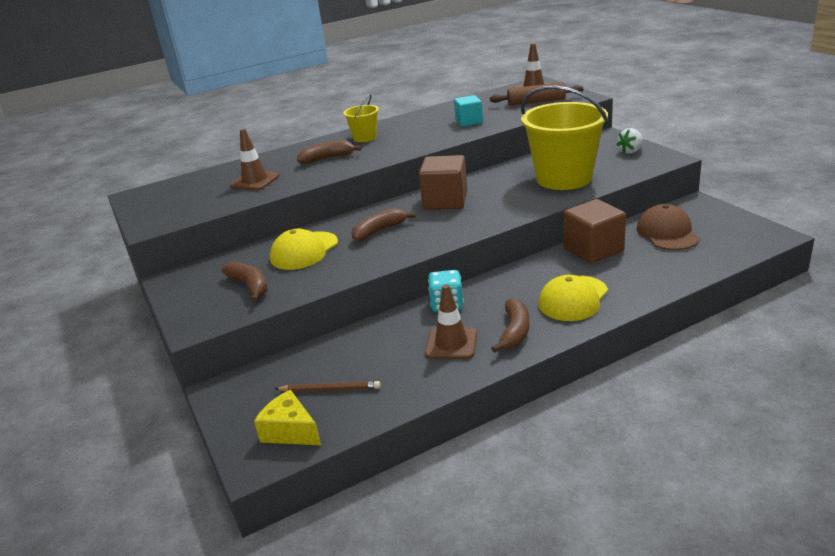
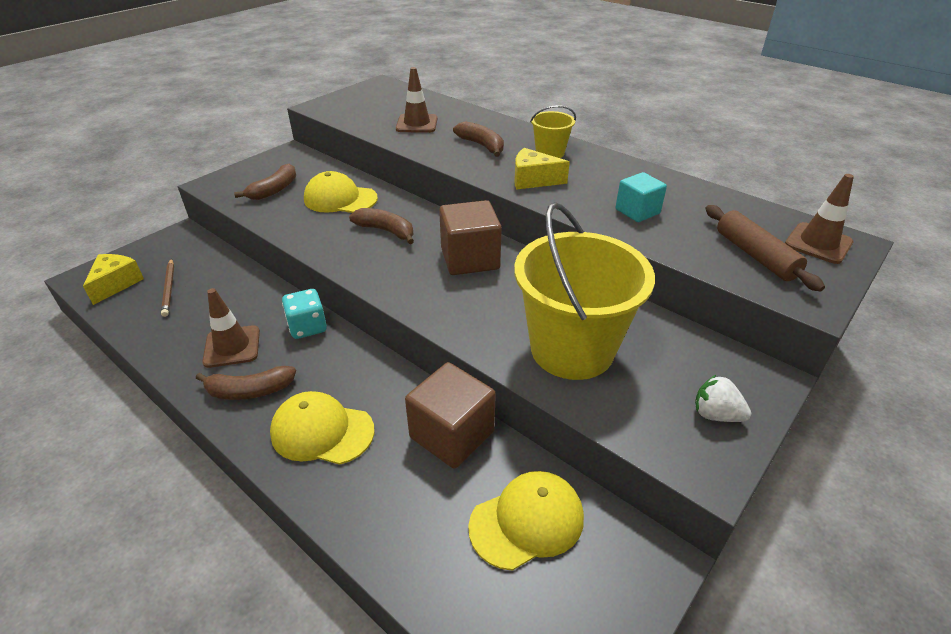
camera: 65 degrees right, 10 degrees up
(401, 146) = (533, 180): none -> yellow cheese
(667, 233) = (527, 521): brown cap -> yellow cap

